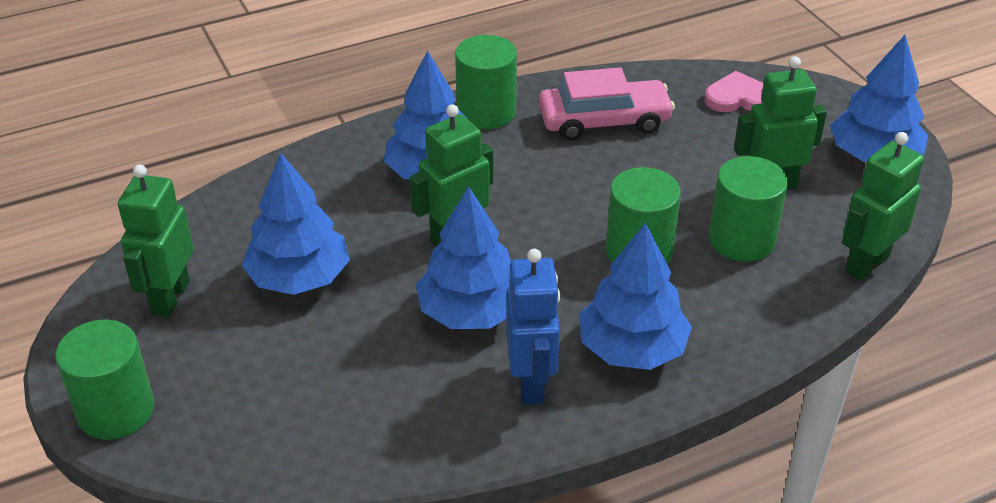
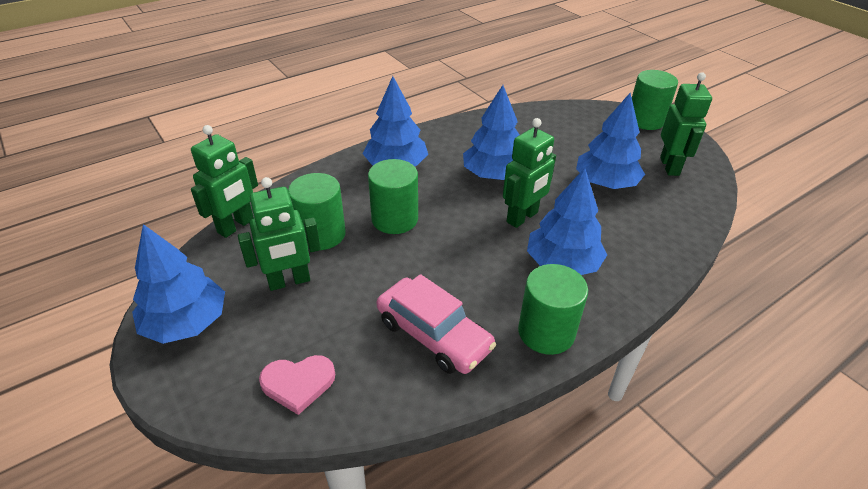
camera: 170 degrees right, 0 degrees up
(531, 383) = (448, 146): blue robot -> none
(604, 121) = (433, 334): pink car -> pink car turned 120 degrees counterclockwise

